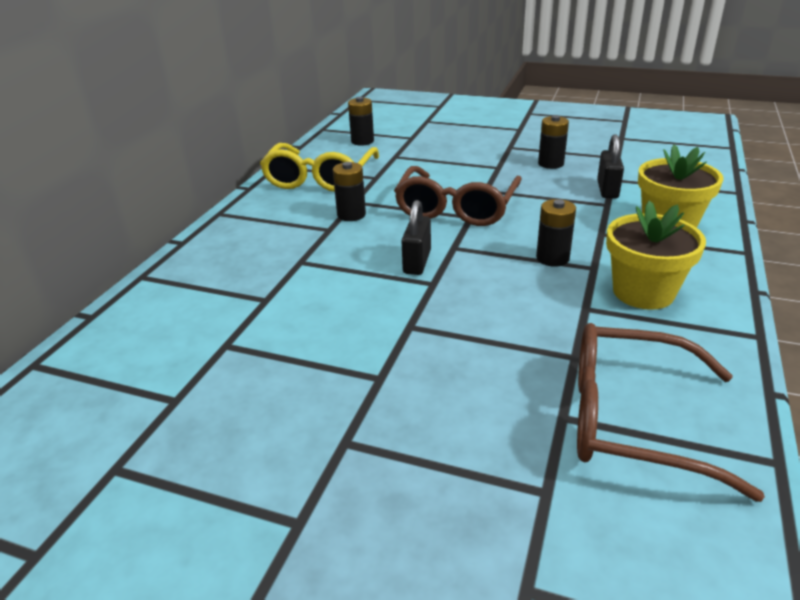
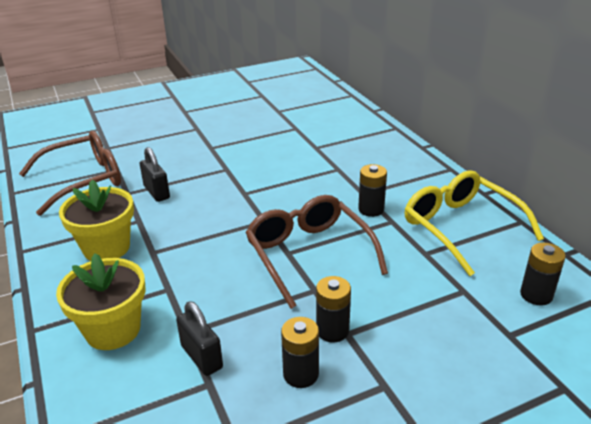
camera: 135 degrees right, 0 degrees up
(417, 262) = (272, 199): black padlock -> black padlock (156, 192)
(552, 258) = (187, 245): black battery -> black battery (332, 330)

